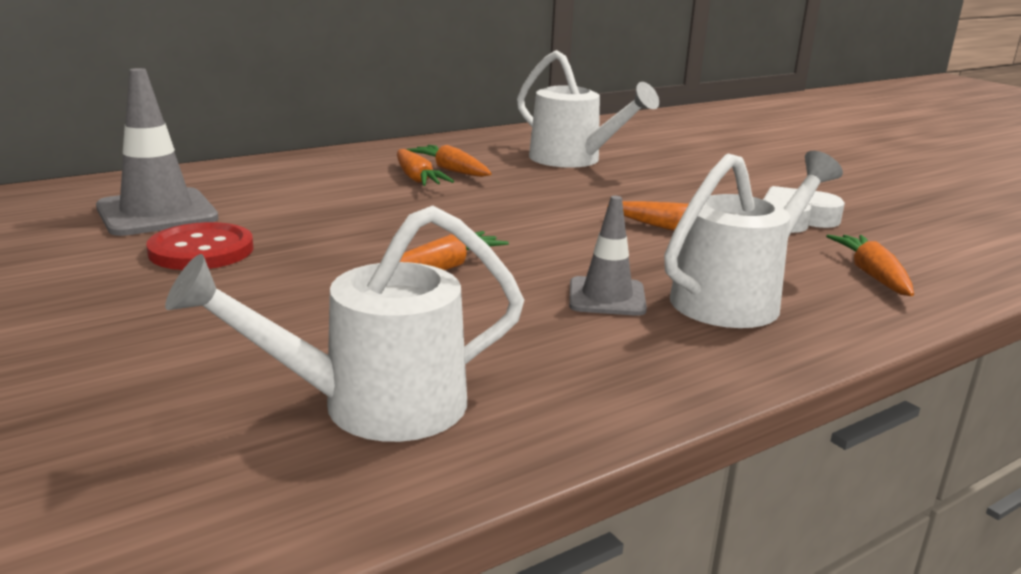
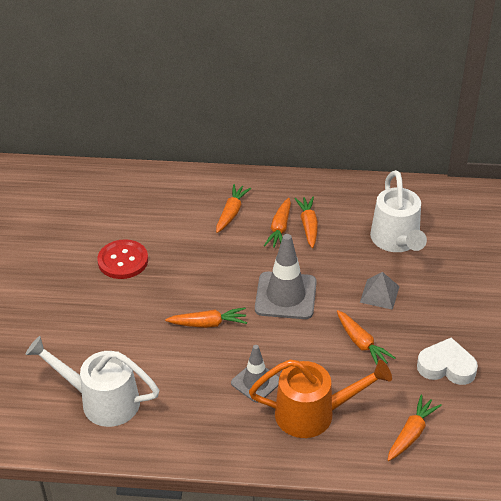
camera: 40 degrees right, 20 degrees up
(157, 213) = (128, 216): grey traffic cone -> grey traffic cone (285, 296)
(329, 181) = (231, 213): none -> orange carrot
(623, 193) = (379, 294): none -> grey pyramid
(736, 298) = (314, 414): white watering can -> orange watering can

